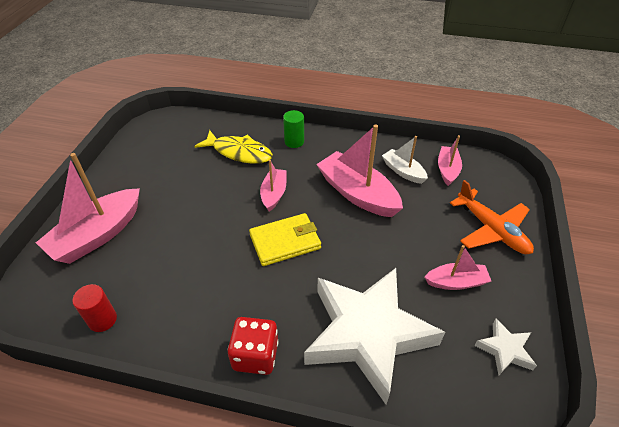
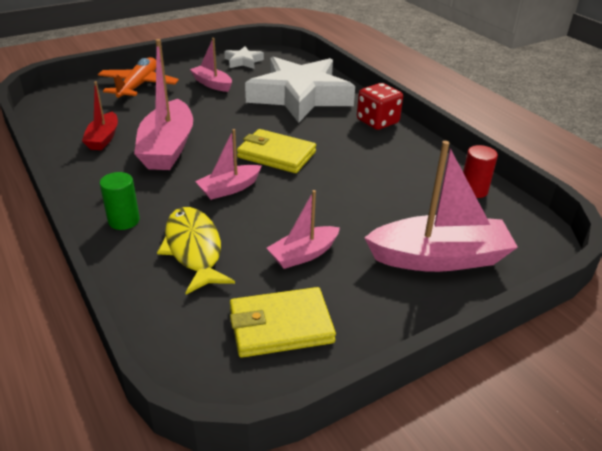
camera: 135 degrees left, 10 degrees down
(156, 150) = (280, 326): none -> yellow wallet
(403, 171) = (103, 138): white boat -> red boat
(447, 170) = (74, 120): pink boat -> pink boat (303, 254)

